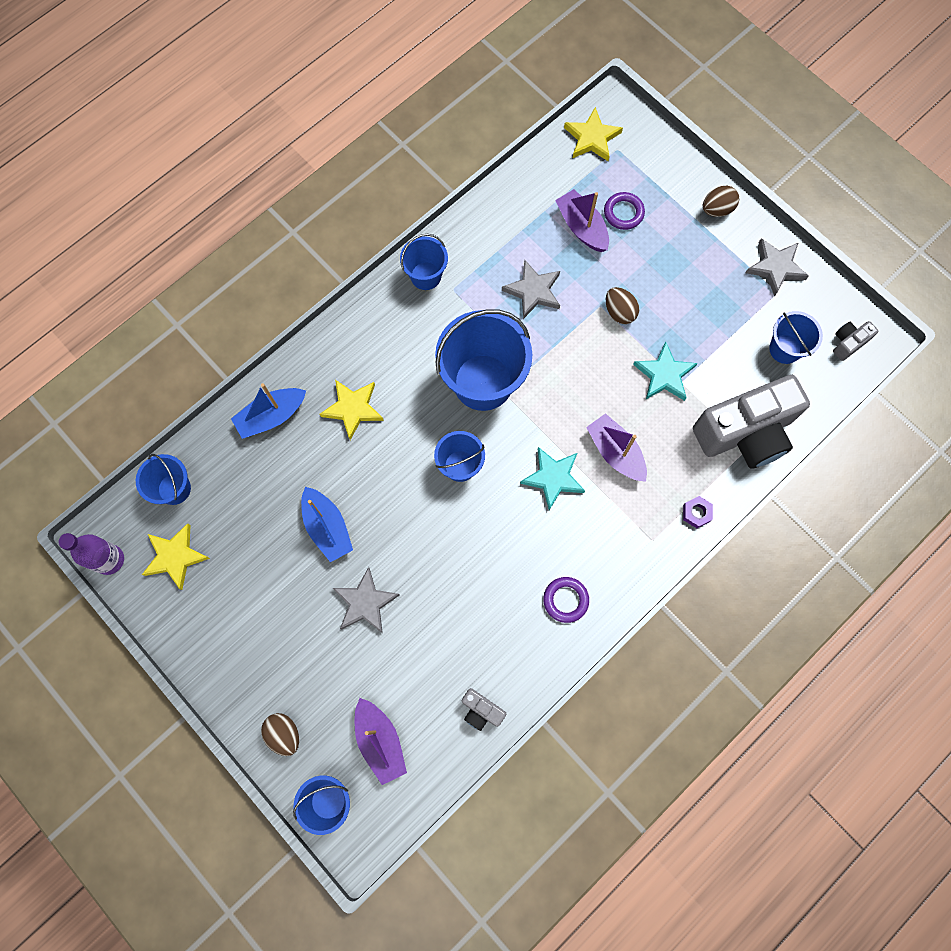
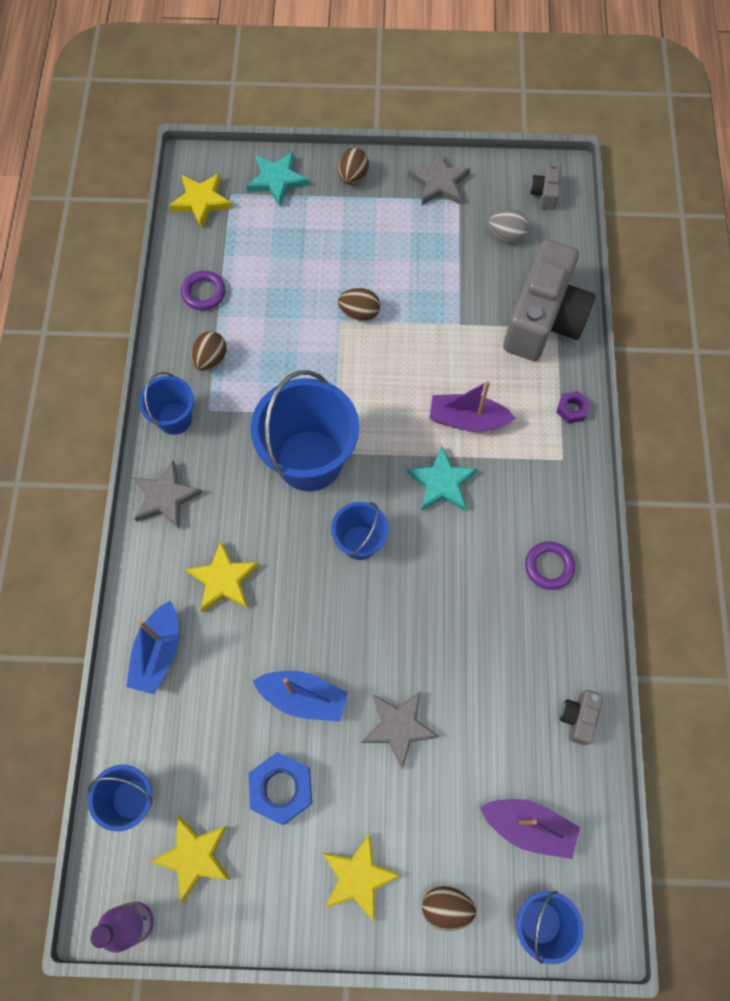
camera: 45 degrees left, 5 degrees down
(252, 664) = (358, 877): none -> yellow star
(261, 568) = (281, 788): none -> blue nut
(481, 711) = (578, 717): grey camera -> grey camera turned 120 degrees clockwise
(488, 256) = (210, 359): none -> brown egg
(533, 291) = (276, 354): grey star -> grey star (165, 497)
(582, 227) = (264, 274): purple boat -> none
(623, 213) = (285, 237): purple ring -> purple ring (204, 293)
(664, 375) = (442, 330): turquoise star -> turquoise star (277, 180)
(785, 349) = (507, 235): blue bucket -> grey egg

